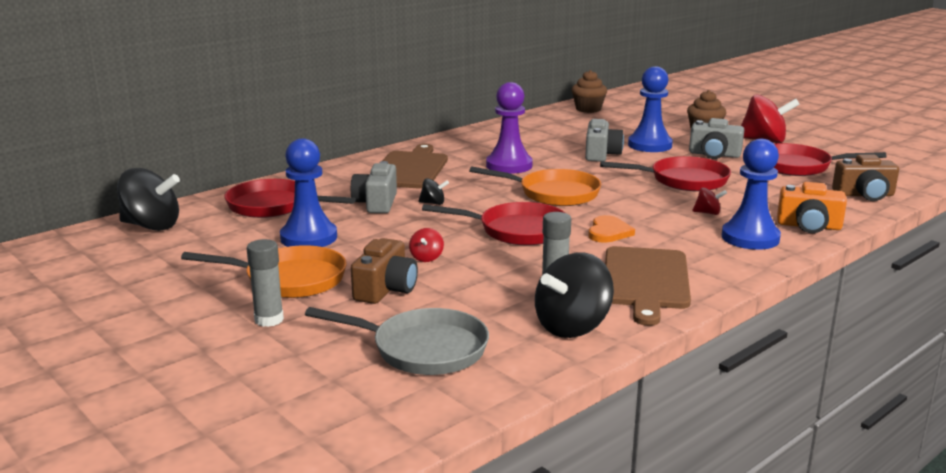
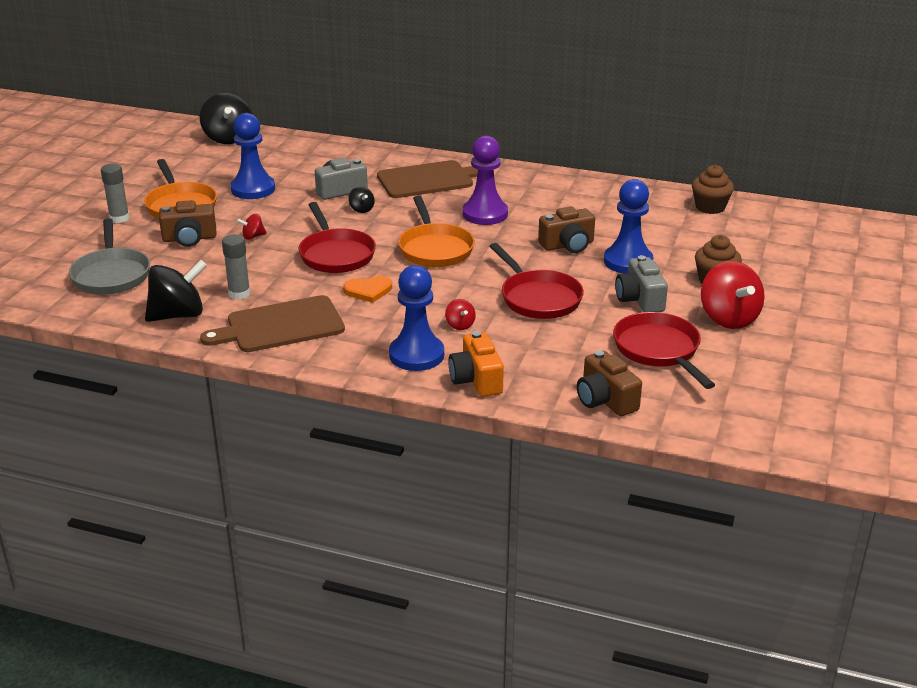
camera: 60 degrees right, 10 degrees up
(273, 206) = (299, 160): red pan -> none
(572, 327) = (178, 315): black spinning top -> black spinning top turned 135 degrees clockwise
(601, 154) = (568, 245): grey camera -> brown camera

